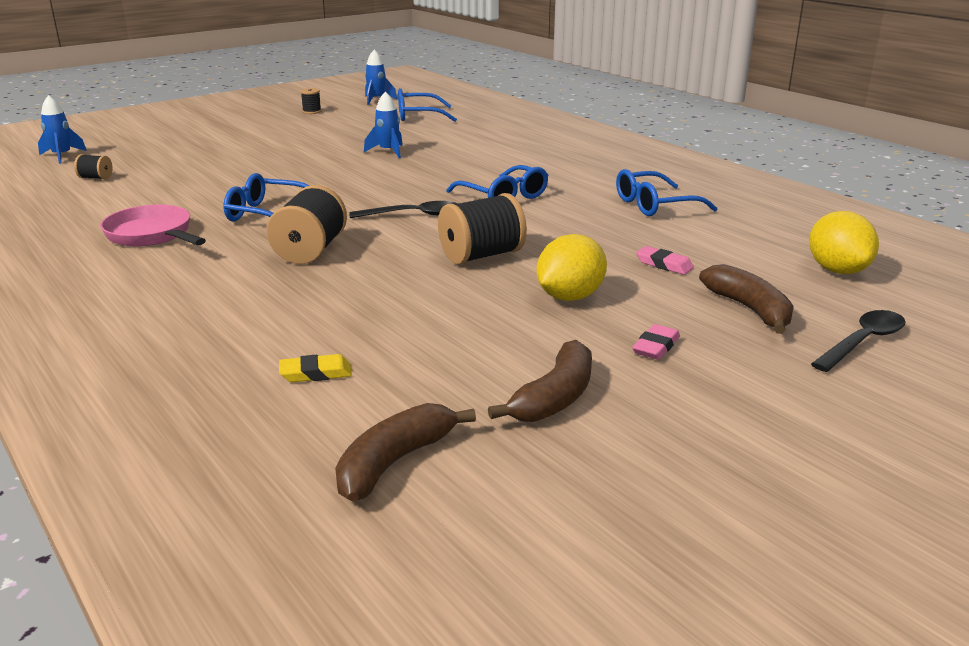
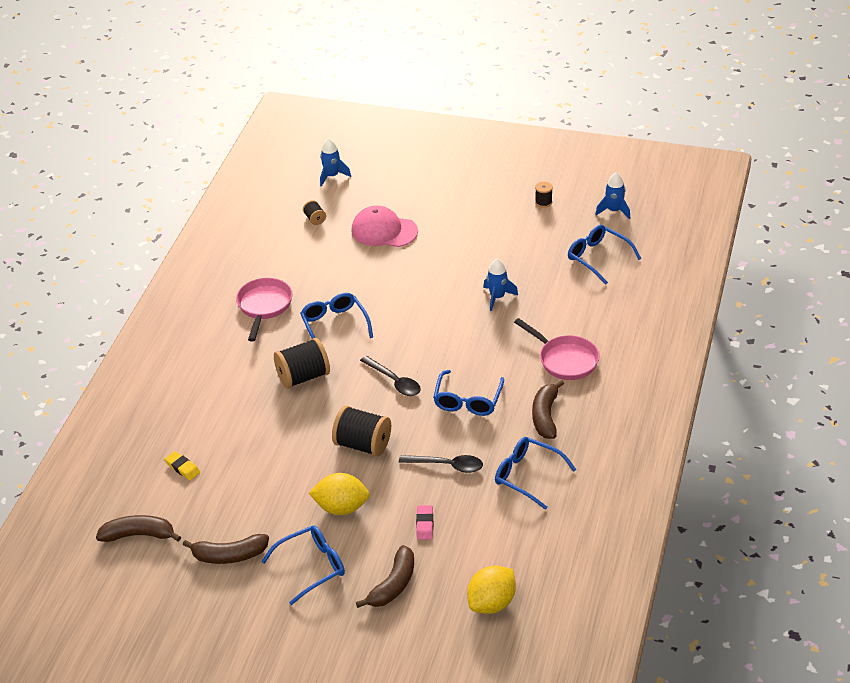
camera: 55 degrees right, 15 degrees up
(193, 160) = (384, 231): none -> pink cap
(520, 154) = (565, 360): none -> pink pan
(581, 178) = (545, 416): none -> brown banana
(656, 347) = (312, 567): pink eraser -> blue glasses
(863, 342) = (392, 644): black spoon -> black spoon (447, 466)

